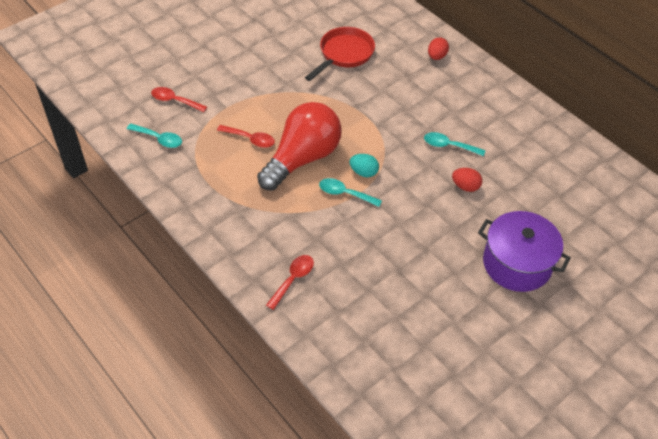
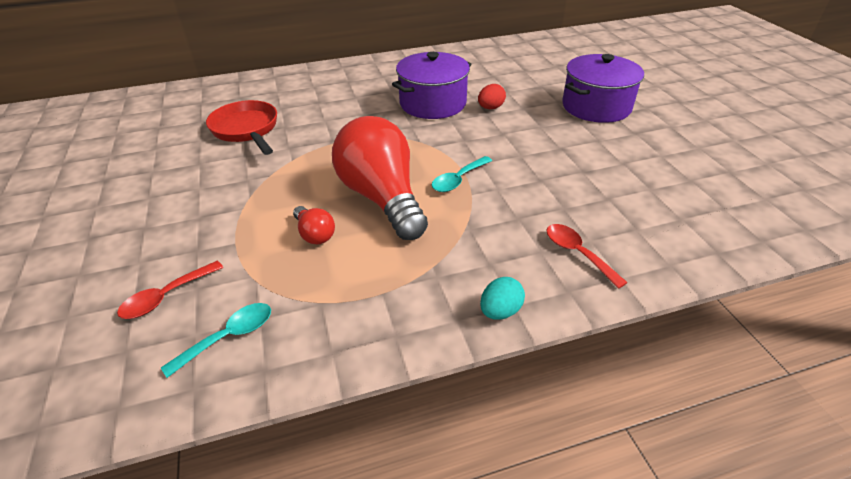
camera: 65 degrees left, 10 degrees down
(250, 139) = (314, 234): red spoon -> red light bulb
(363, 172) = (434, 160): turquoise egg -> turquoise egg (500, 311)
(436, 56) = (310, 81): red egg -> none
(449, 146) = (433, 103): turquoise spoon -> purple pot

